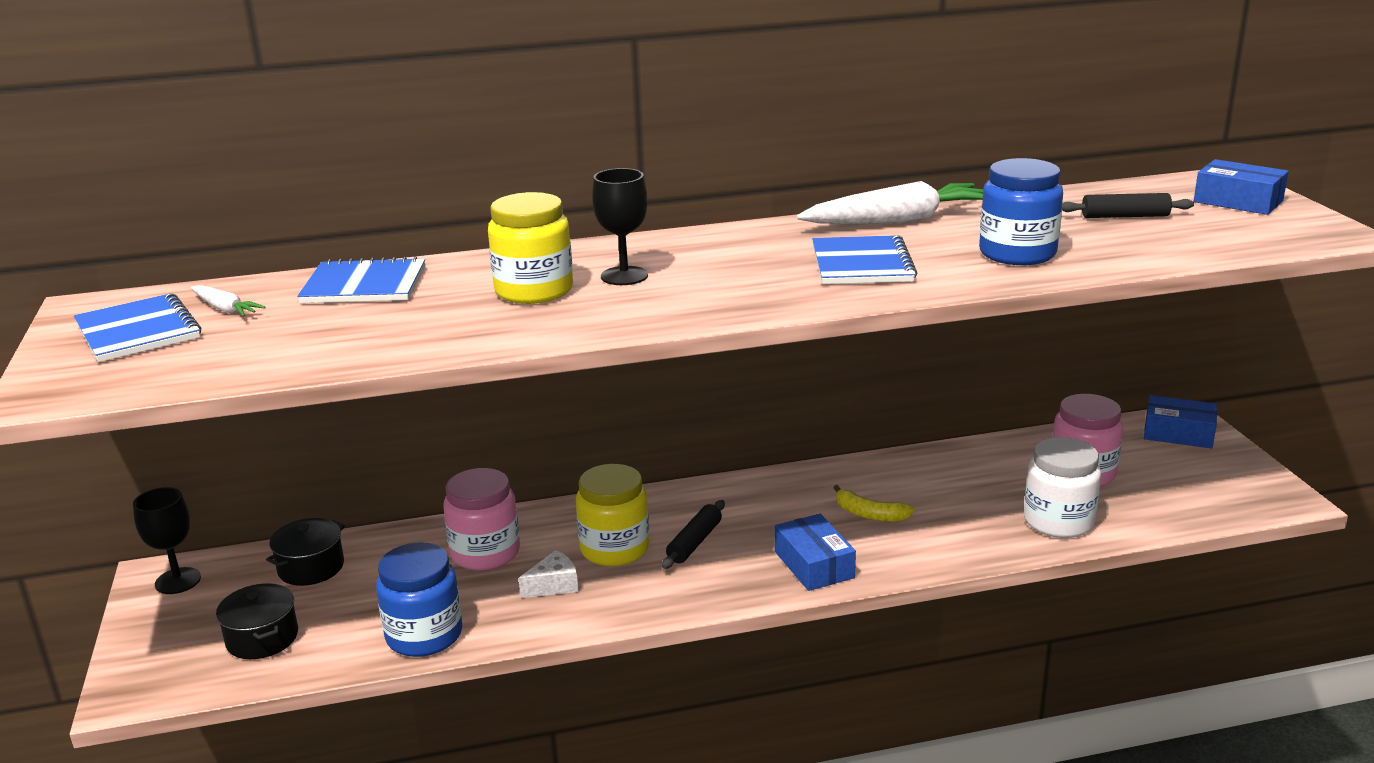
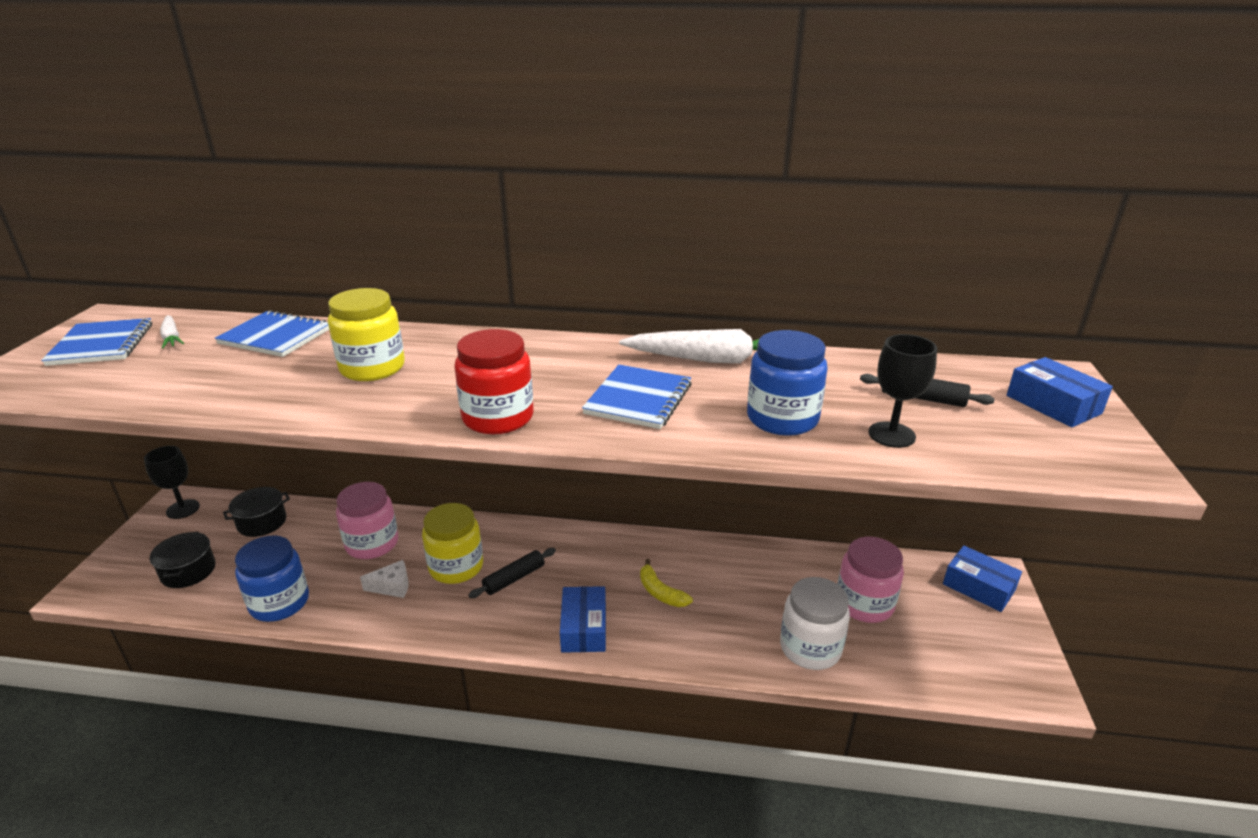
camera: 20 degrees right, 5 degrees up
(624, 276) = (449, 369): black goblet -> black goblet (891, 435)
(738, 304) = (498, 418): none -> red jar

